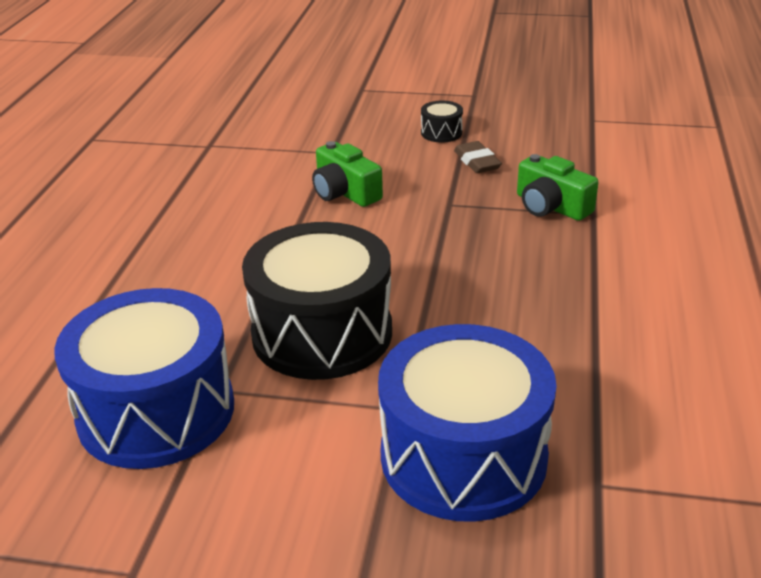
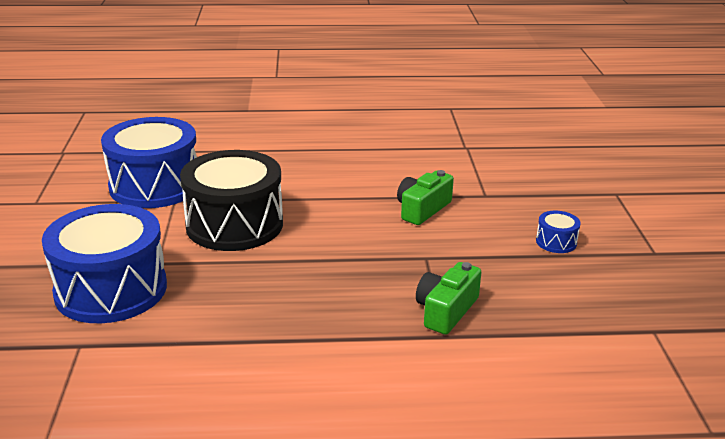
camera: 75 degrees right, 5 degrees down
(441, 133) = (556, 242): black drum -> blue drum
(477, 162) = (510, 265): brown eraser -> none

